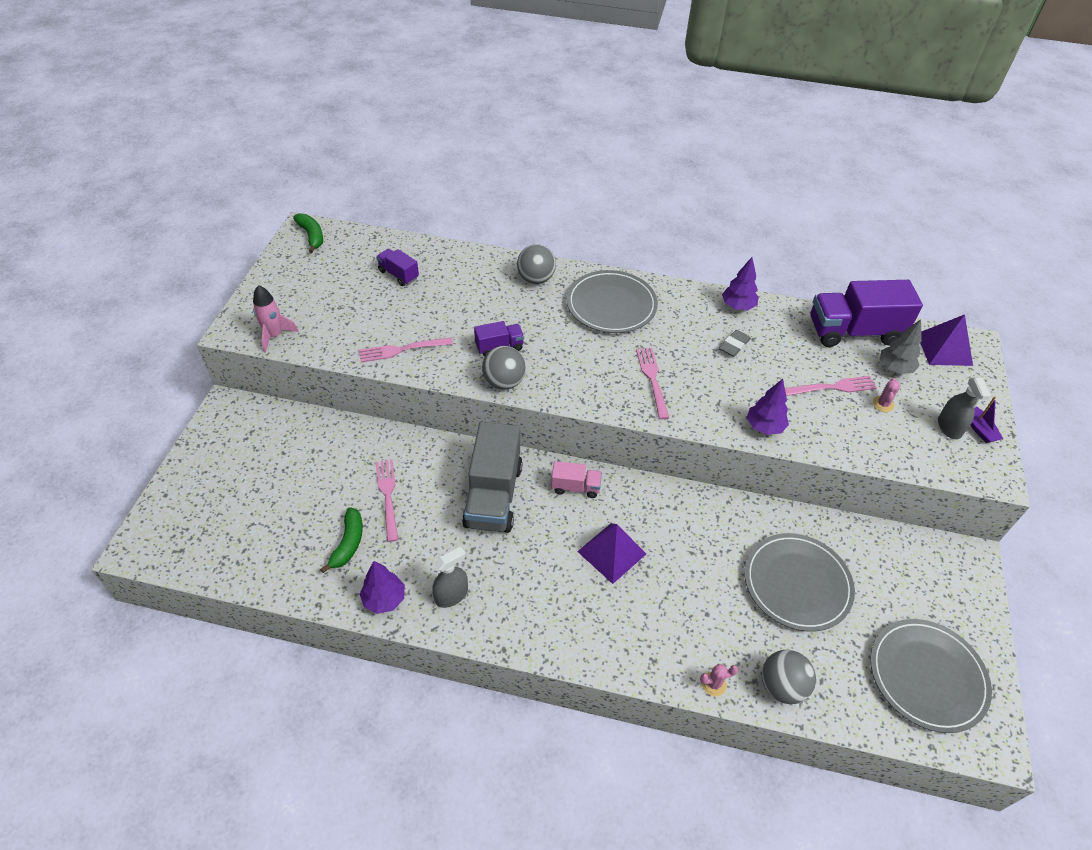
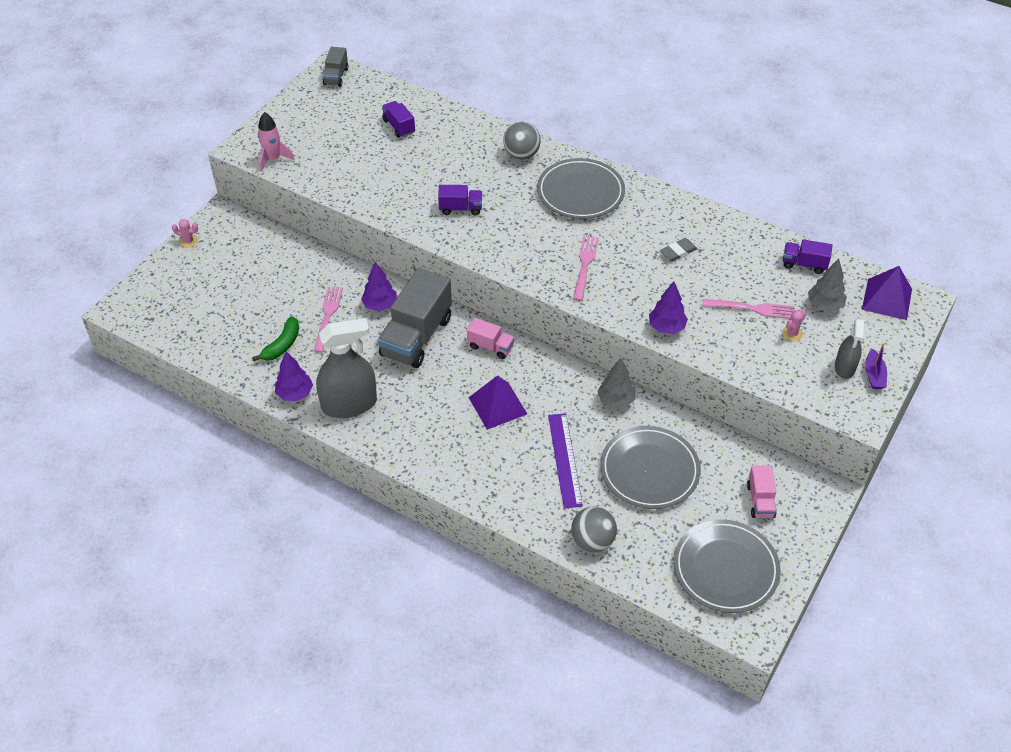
camera: 20 degrees right, 0 degrees up
(312, 236) = (336, 76): green banana -> grey truck
(402, 350) = (375, 193): pink fork -> none
(451, 595) = (349, 404): grey spray bottle -> grey spray bottle, size x1.80
(504, 382) = (451, 239): grey ball -> none
(708, 596) = (565, 459): none -> purple ruler
(713, 684) = (535, 524): pink cactus -> pink cactus (188, 241)
(726, 514) = (616, 400): none -> grey tree
(737, 306) = (702, 217): purple tree -> purple tree (380, 305)
(853, 332) = (804, 264): purple truck -> purple truck, size x0.49
(917, 587) = (760, 501): none -> pink truck

